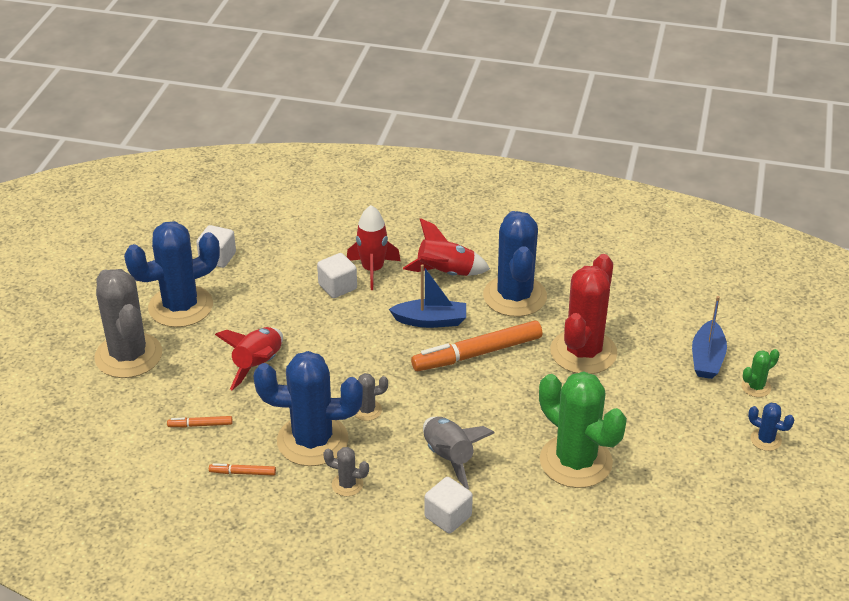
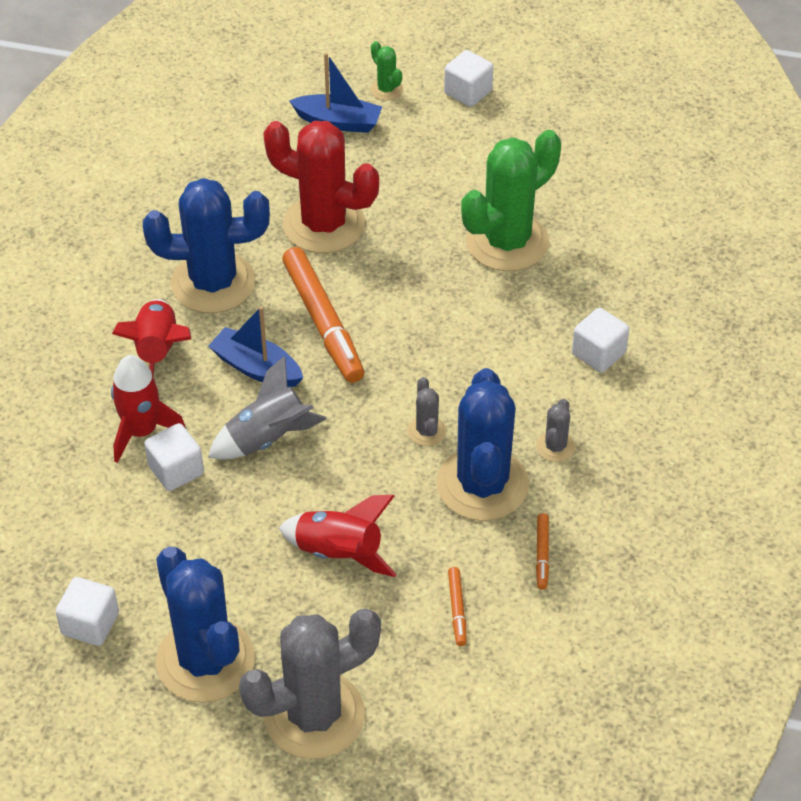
camera: 90 degrees left, 10 degrees up
(430, 321) = (256, 368): blue boat -> blue boat turned 60 degrees counterclockwise
(449, 457) = (505, 351): grey rocket -> grey rocket (267, 438)
(765, 440) = (468, 92): blue cactus -> white cube

